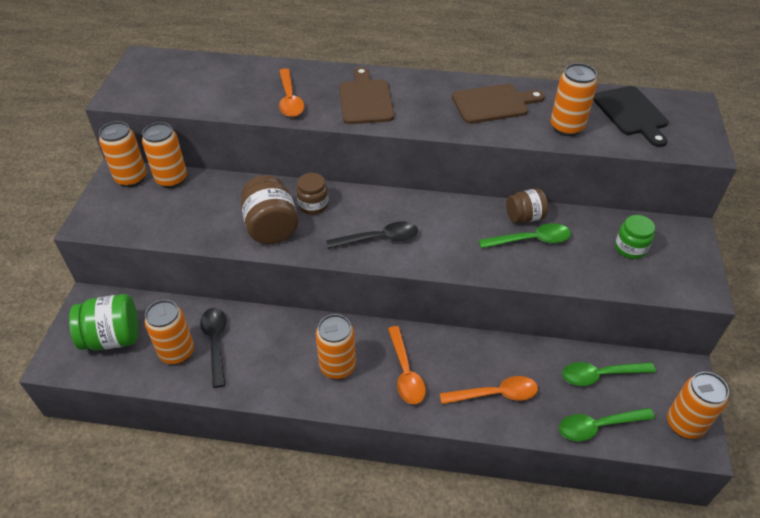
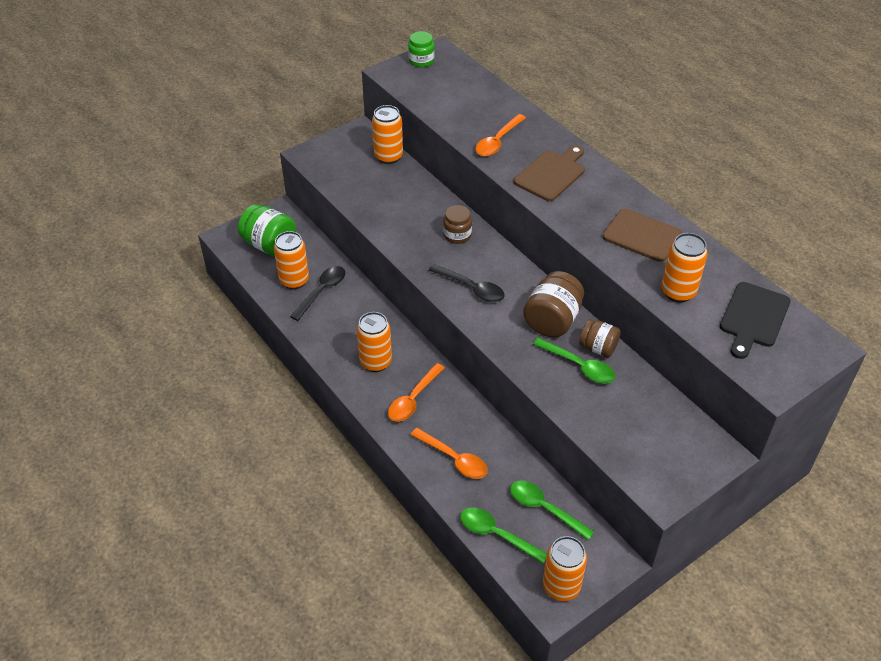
camera: 45 degrees right, 0 degrees up
(131, 178) = (365, 140): orange can -> none
(271, 227) = (411, 232): brown jar -> brown jar (552, 320)
(630, 248) = (650, 427): green jar -> green jar (421, 61)

